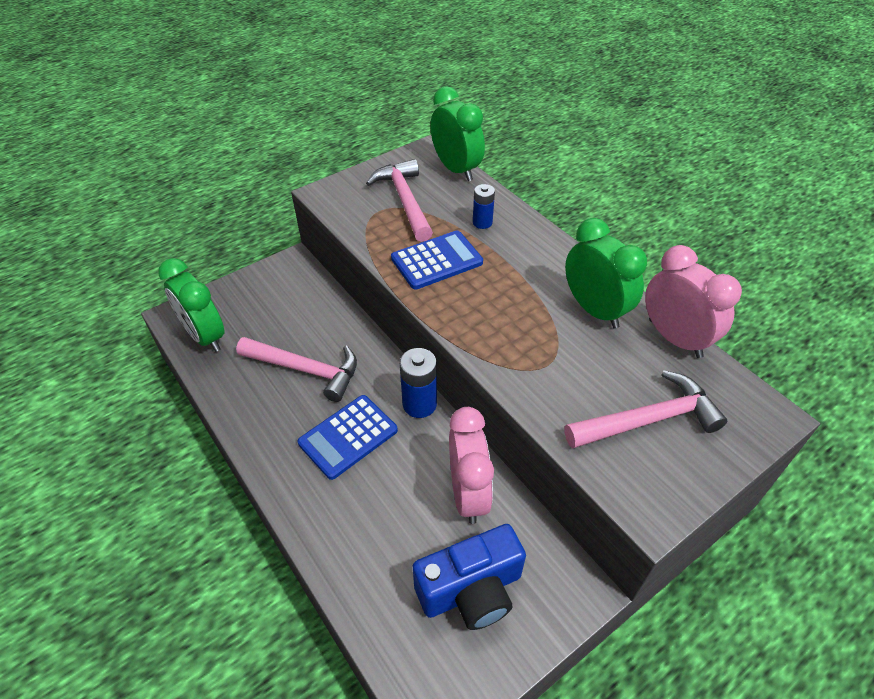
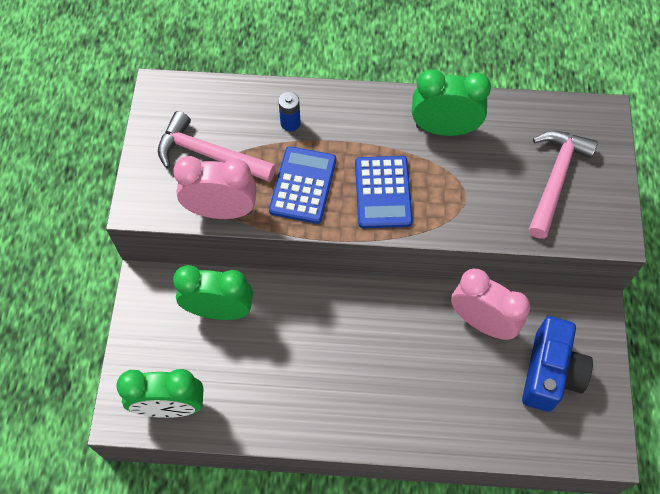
camera: 50 degrees left, 15 degrees up
(306, 370) = (280, 352): pink hammer -> none
(348, 437) = (371, 365): blue calculator -> blue calculator (383, 192)
(419, 404) = (383, 297): blue battery -> none
(456, 169) = (207, 89): green clock -> green clock (219, 310)
(674, 338) = (508, 106): pink clock -> pink clock (221, 211)

